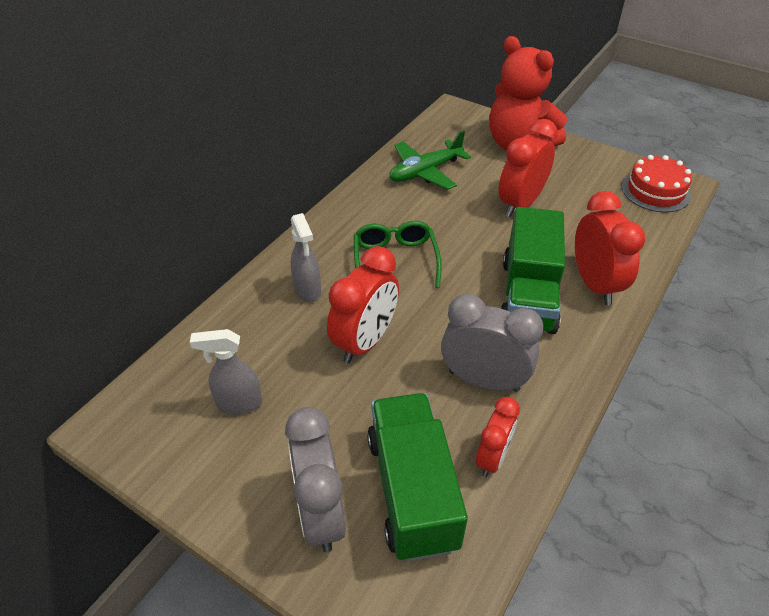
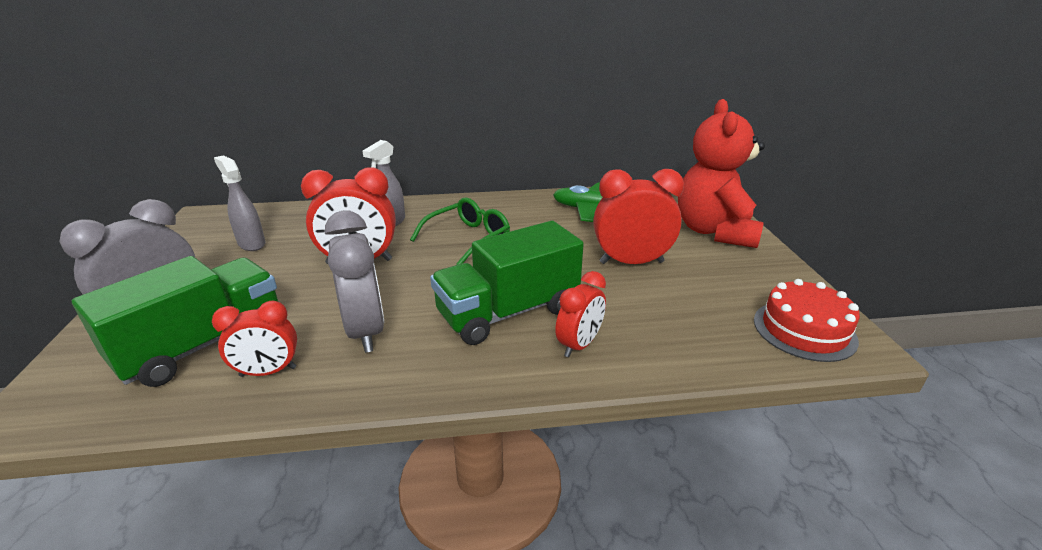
camera: 50 degrees right, 15 degrees down
(595, 284) = (579, 345): red clock -> red clock, size x0.62

